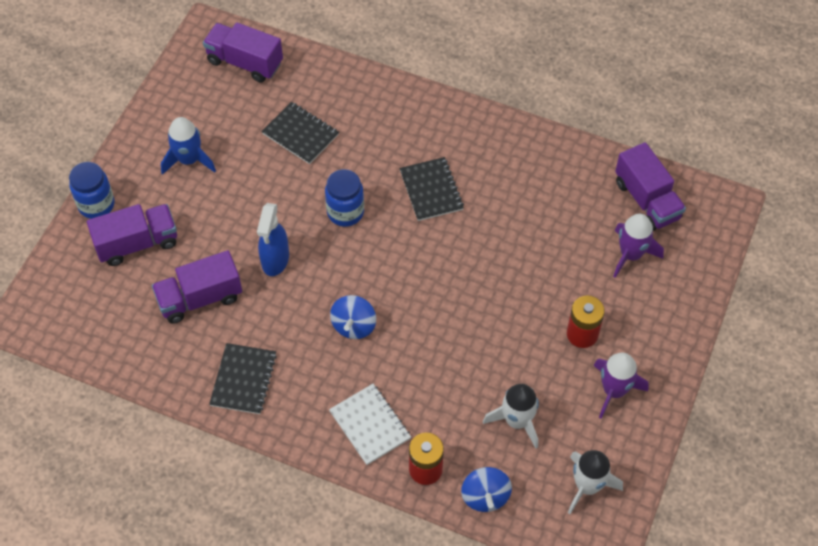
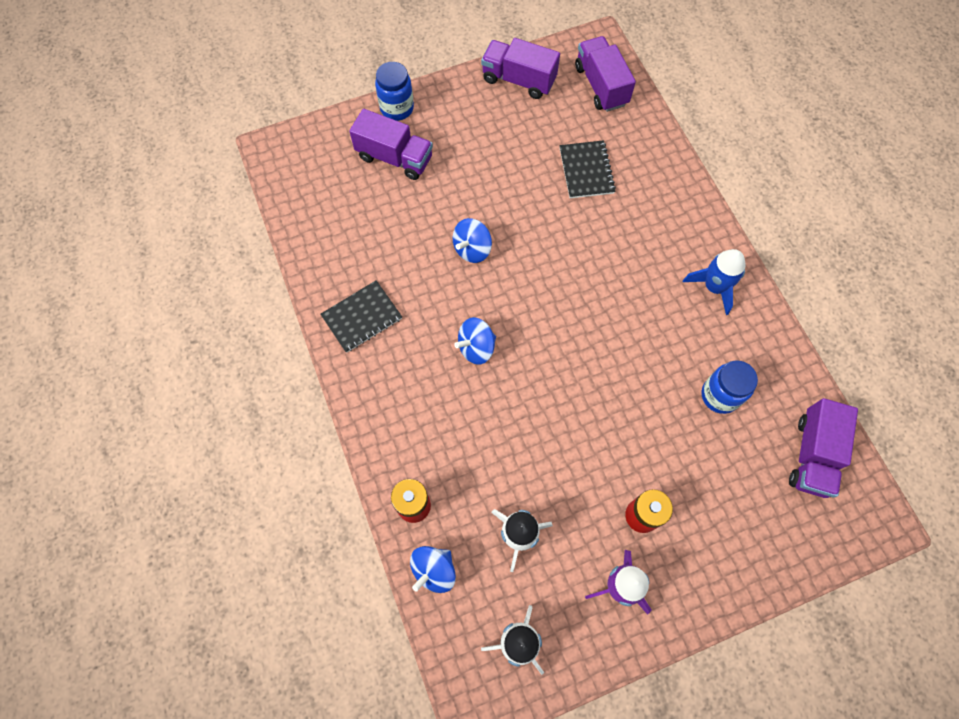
camera: 45 degrees right, 10 degrees up
(189, 160) = (489, 126): blue rocket -> blue rocket (714, 287)
(200, 298) = (394, 232): purple truck -> purple truck (518, 80)
(275, 260) = (472, 249): blue spray bottle -> blue spinning top
(345, 212) = (558, 256): blue jar -> blue jar (720, 395)
(370, 425) = (410, 433): white notebook -> none
(431, 190) = (640, 294): black notebook -> none
(631, 255) = (751, 488): purple rocket -> none

